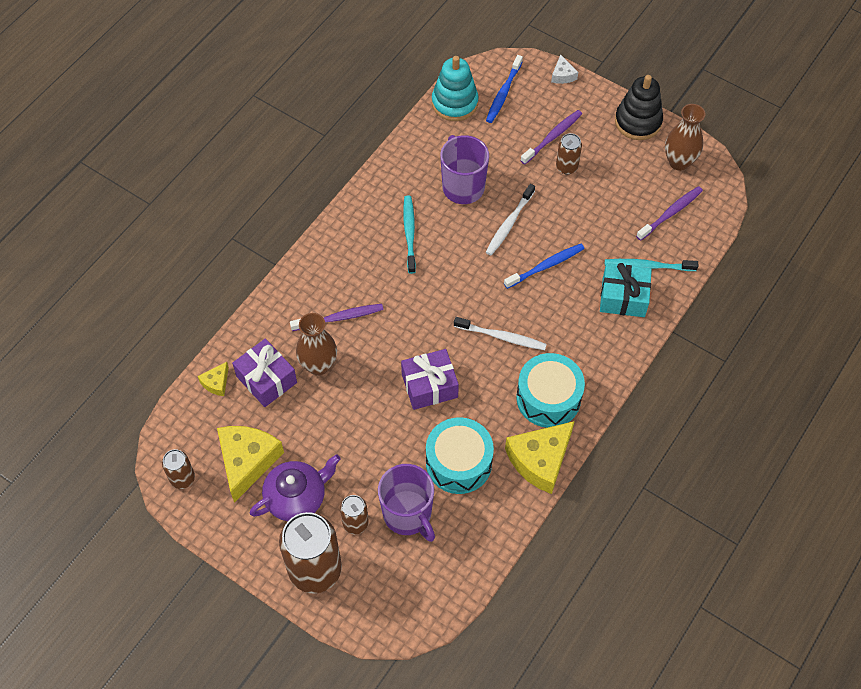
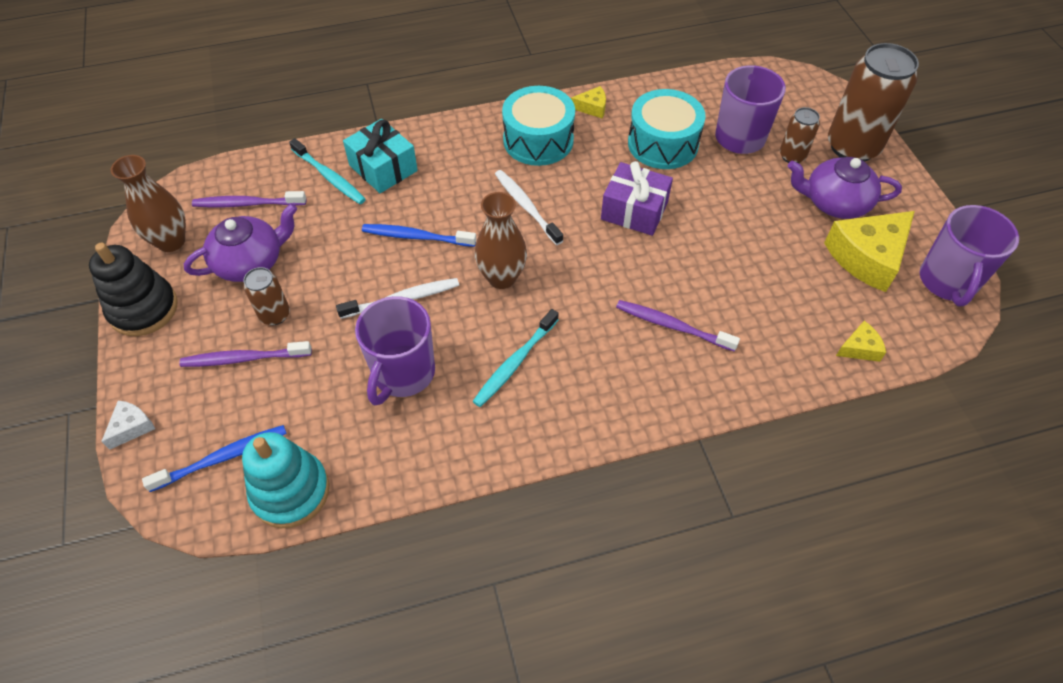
camera: 140 degrees left, 5 degrees down
(182, 478) = (947, 282): brown can -> purple mug
(266, 379) = (799, 316): purple gift -> none
(318, 365) = (731, 295): brown vase -> brown vase (502, 277)
(540, 460) = (592, 107): yellow cheese -> yellow cheese, size x0.48
(619, 183) = (250, 262): none -> purple teapot

